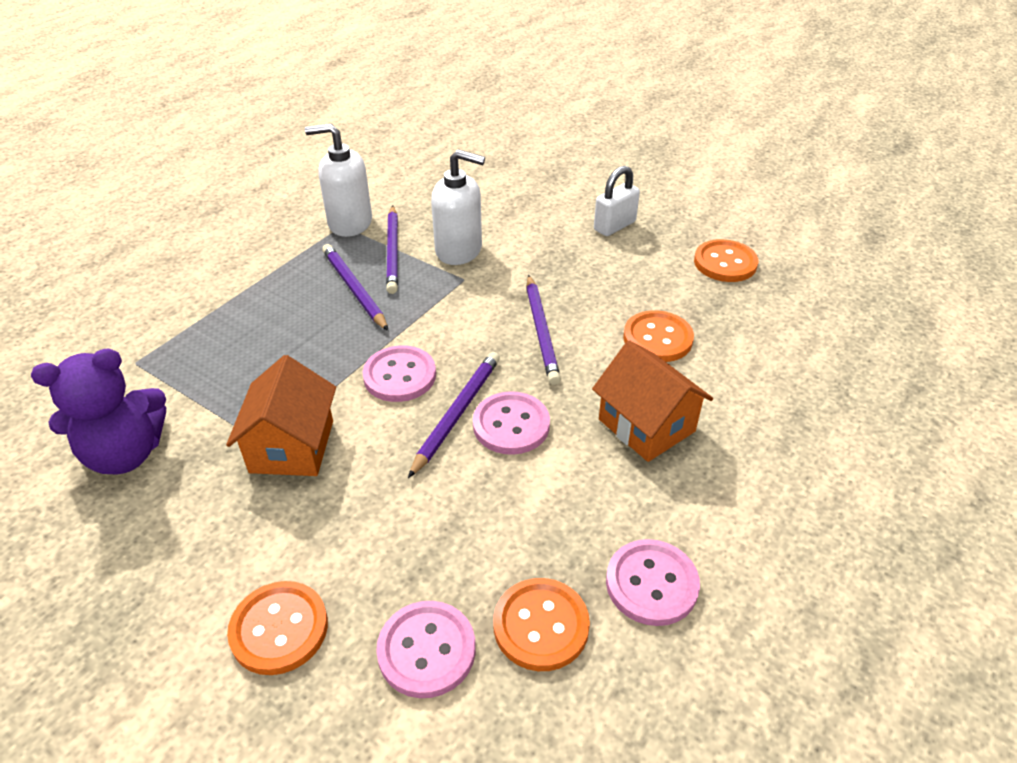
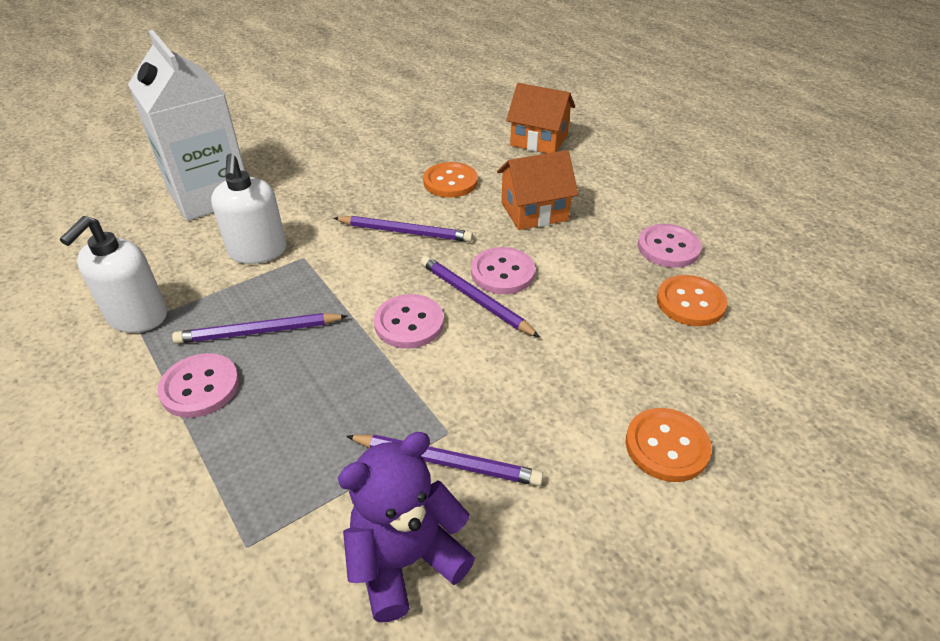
camera: 70 degrees left, 0 degrees up
(125, 454) = (406, 560): purple teddy bear -> purple teddy bear turned 120 degrees counterclockwise
(292, 446) = (463, 411): orange house -> orange house (539, 140)
(393, 251) = (220, 294): purple pencil -> purple pencil (446, 462)
(426, 650) = (700, 362): pink button -> pink button (200, 387)
(459, 250) = (258, 251): white soap dispenser -> white soap dispenser turned 135 degrees clockwise
(525, 195) = (209, 194): none -> white carton
(614, 226) = (301, 162): white padlock -> none
(725, 263) = (389, 131): orange button -> none

